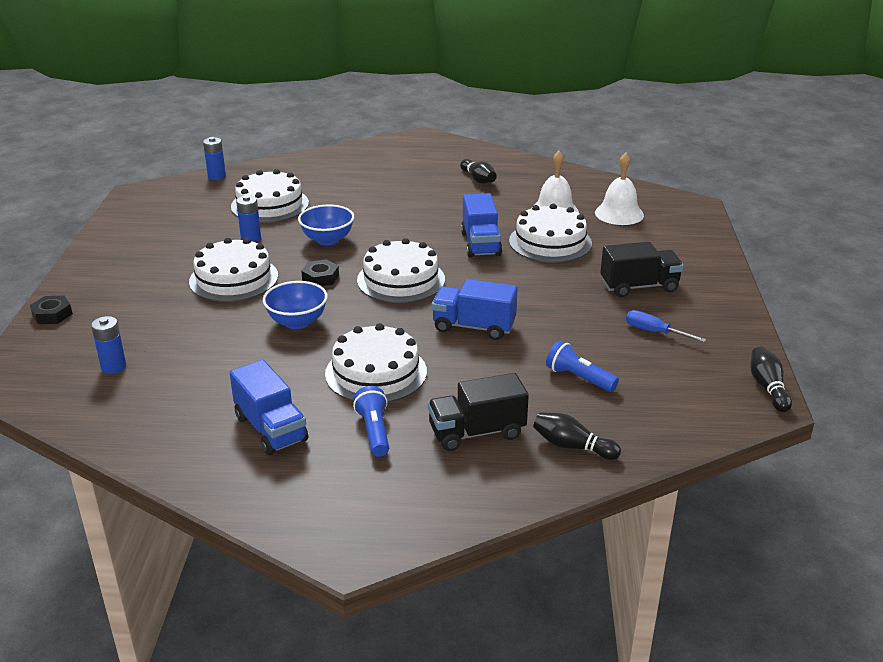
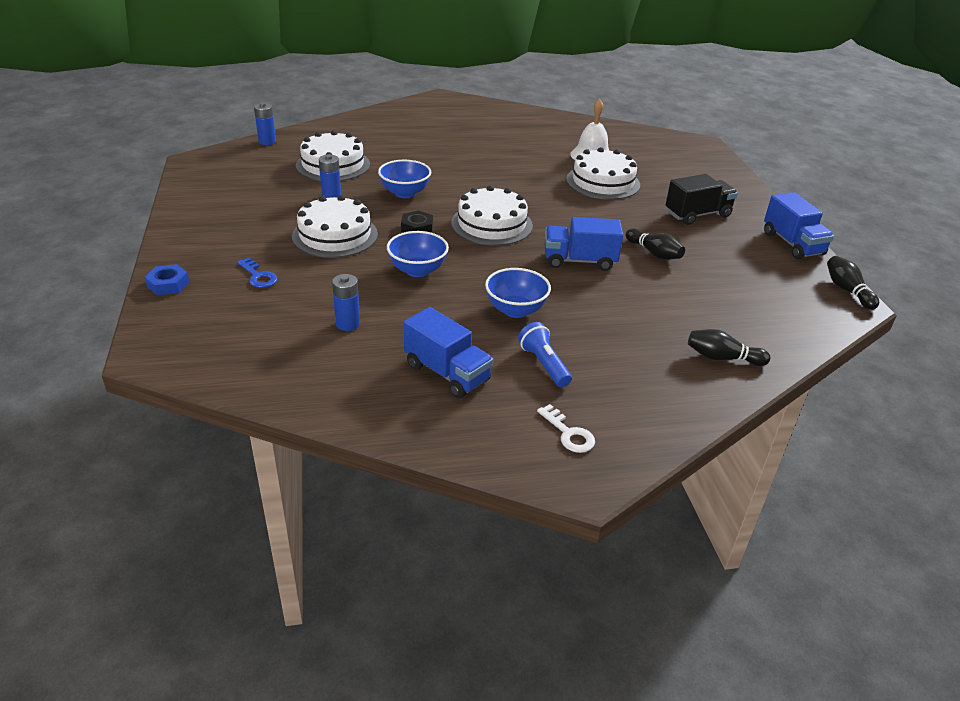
camera: 15 degrees left, 5 degrees up
(52, 314) = (168, 284): black nut -> blue nut
(113, 367) = (259, 330): blue battery -> blue battery (348, 324)
(139, 314) = (258, 276): none -> blue key
(360, 504) = (568, 433): none -> white key
(376, 372) = (515, 310): white cake -> blue bowl
(476, 432) = (635, 355): black truck -> none
(478, 179) = (511, 132): black bowling pin -> black bowling pin (654, 253)
(480, 244) = (544, 187): blue truck -> blue truck (792, 244)
(579, 378) = (693, 297): blue flashlight -> none
(619, 214) = (646, 154): white bell -> none
(654, 332) = (731, 252): blue screwdriver -> none

